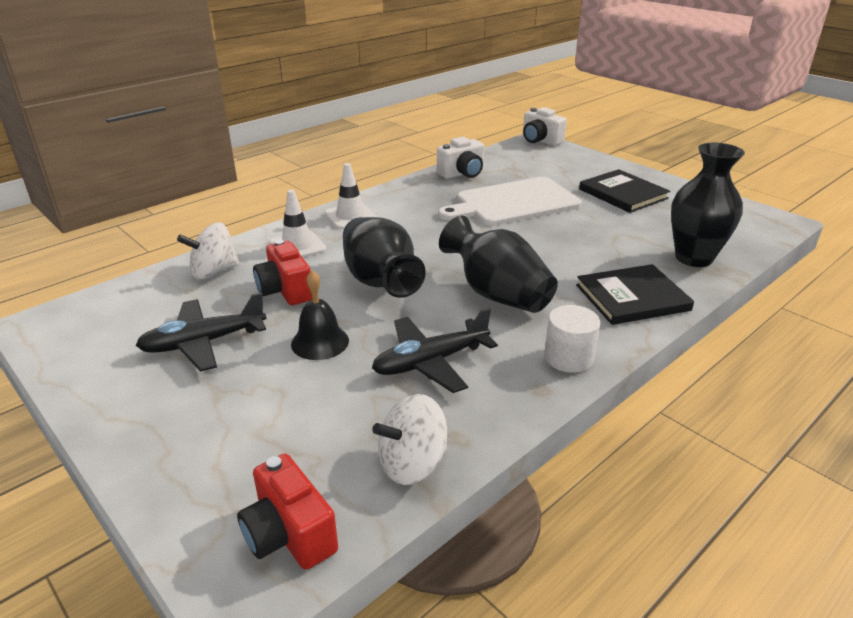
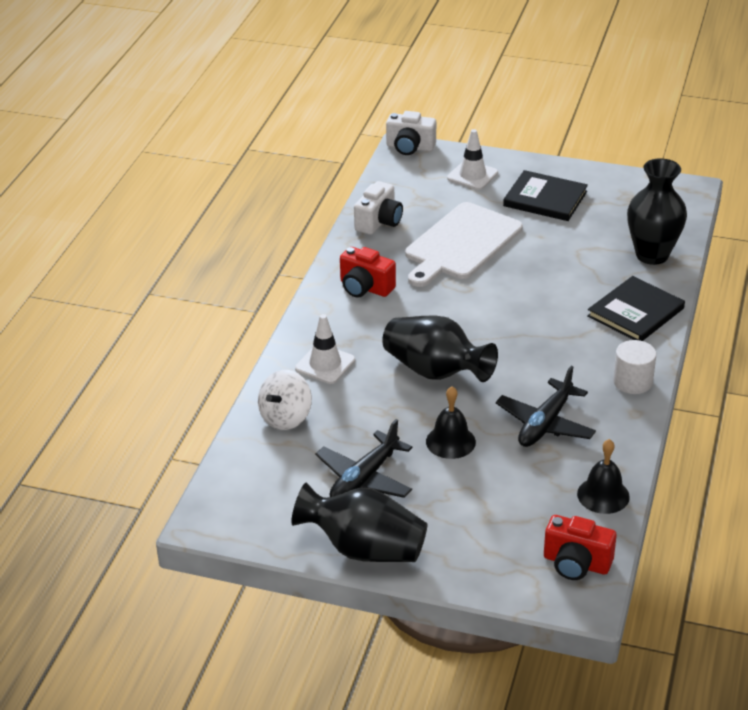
camera: 30 degrees left, 5 degrees up
(285, 290) = (369, 410): red camera -> red camera (365, 288)
(350, 216) = (333, 314): white traffic cone -> white traffic cone (472, 175)
(412, 464) = (603, 495): white spinning top -> black bell
(497, 294) = (537, 348): black vase -> black vase (364, 549)

